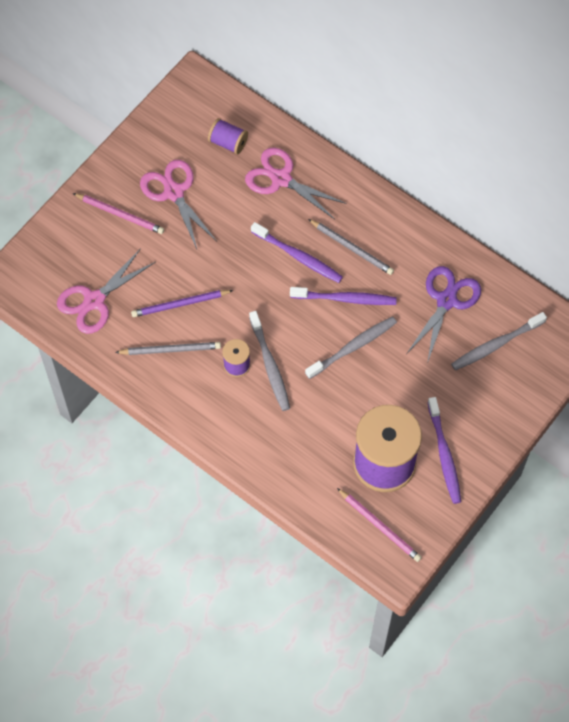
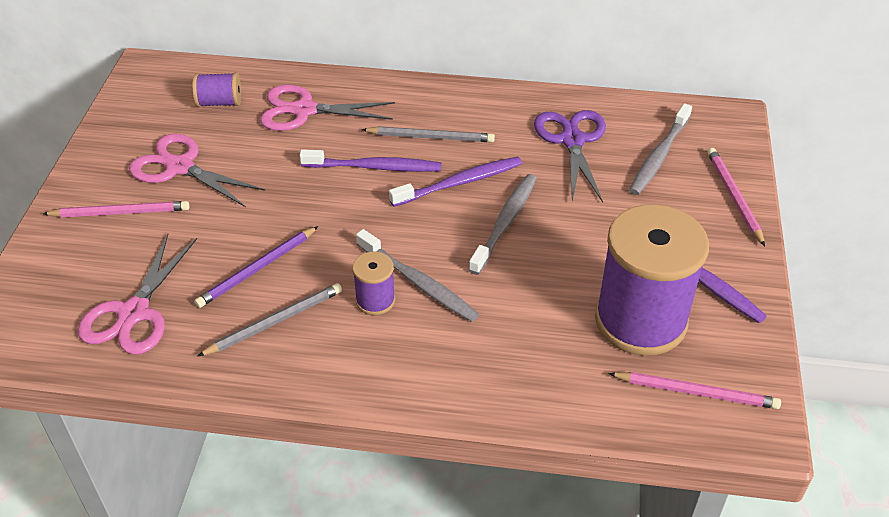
camera: 30 degrees left, 20 degrees down
(518, 405) = (733, 197): none -> pink pencil

